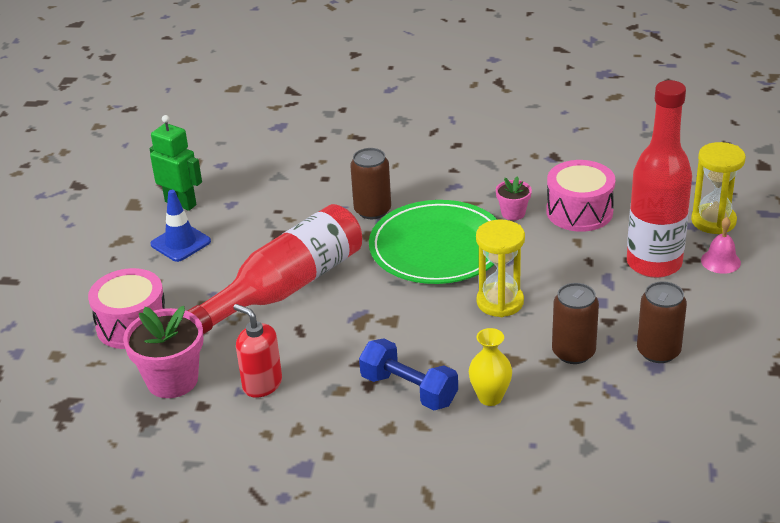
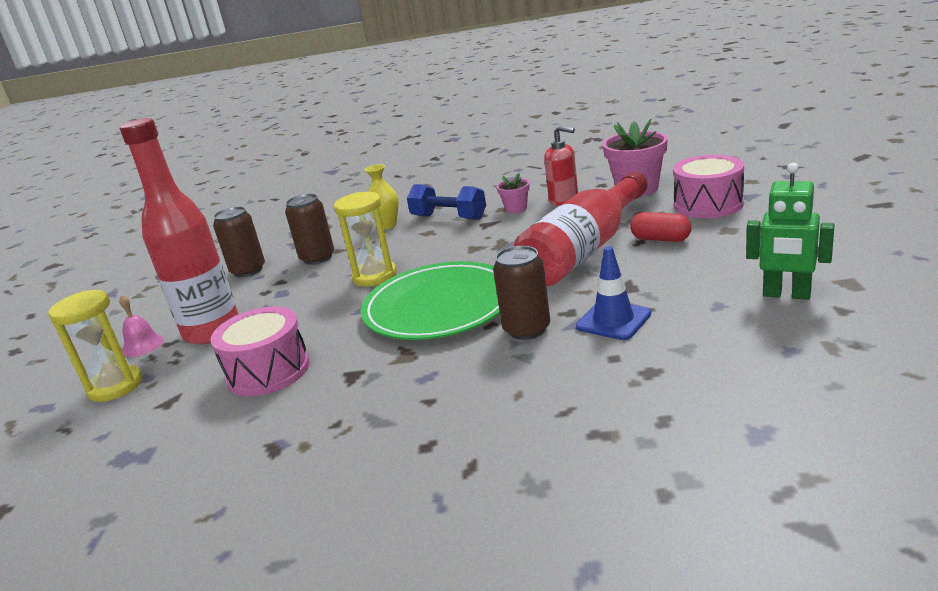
camera: 175 degrees right, 10 degrees down
(180, 243) = (735, 260): blue traffic cone -> blue traffic cone (613, 320)
(214, 284) = (660, 239): none -> red capsule
(513, 213) = (350, 355): pink flower pot -> pink flower pot (516, 209)

